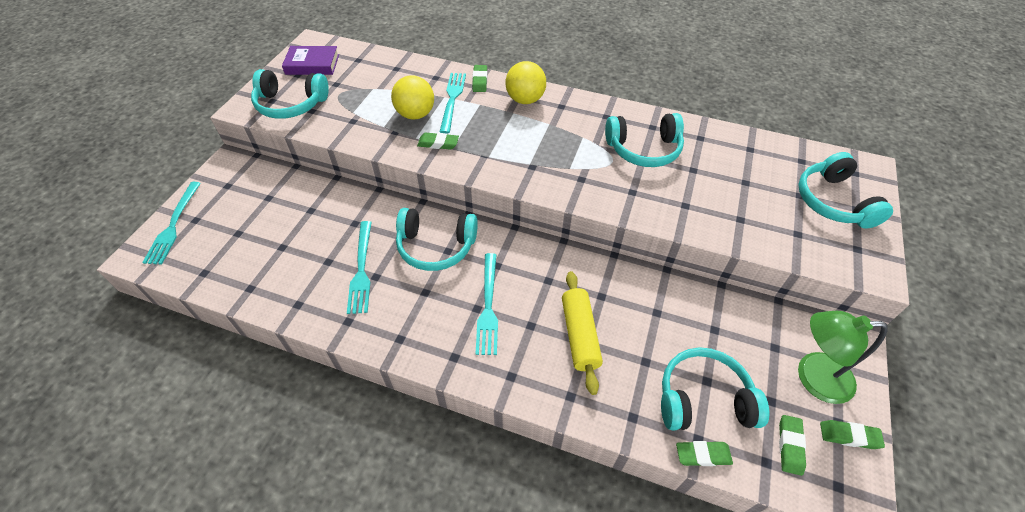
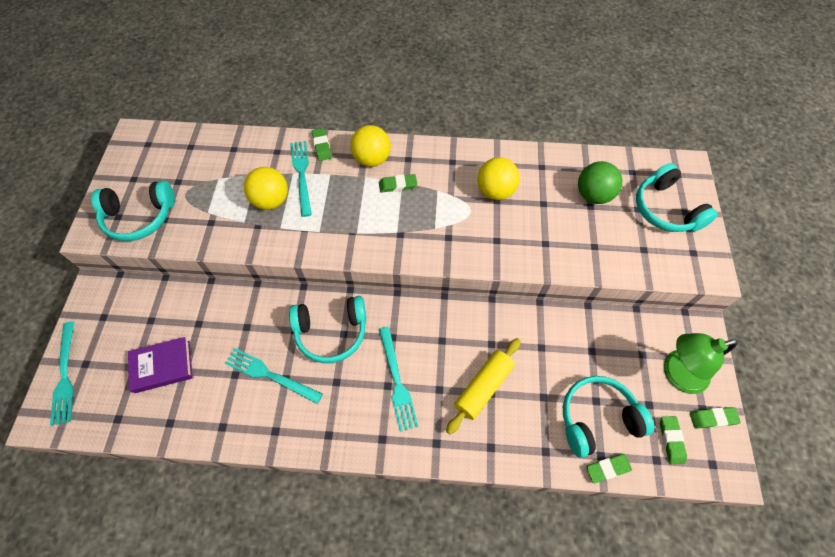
camera: 15 degrees left, 10 degrees up
(312, 64) = (144, 162): purple book -> purple book (162, 366)
(361, 270) = (270, 375): turquoise fork -> turquoise fork turned 135 degrees clockwise
(438, 143) = (304, 229): green eraser -> green eraser (397, 185)
(580, 335) = (483, 387): yellow rolling pin -> yellow rolling pin turned 60 degrees clockwise
(643, 149) = (495, 191): turquoise headphones -> yellow ball
(751, 173) = (593, 195): none -> green ball

